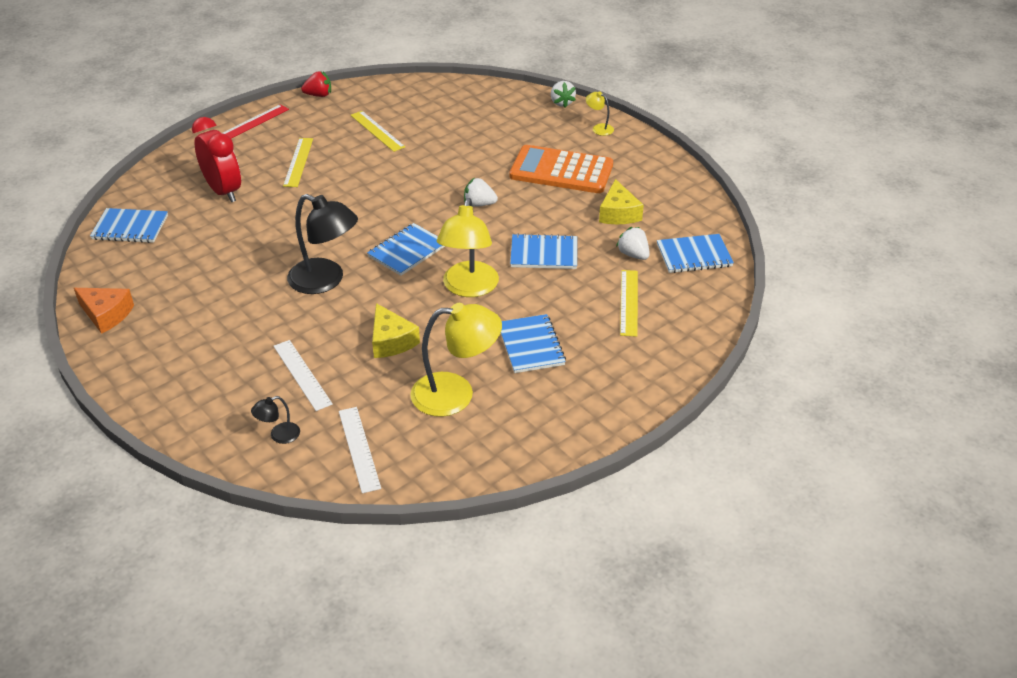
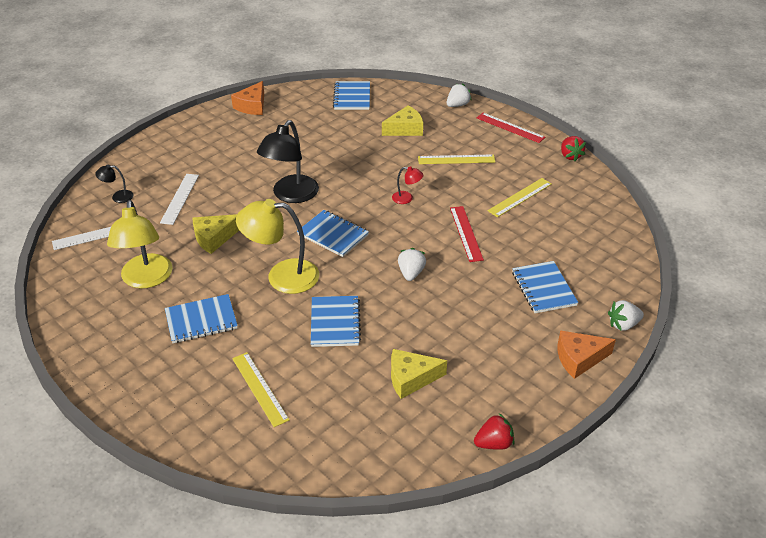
camera: 85 degrees right, 0 degrees up
(223, 191) = (405, 129): red clock -> yellow cheese
(279, 435) = (118, 197): black lamp -> black lamp turned 60 degrees counterclockwise
(302, 374) = (180, 198): white ruler -> white ruler turned 45 degrees counterclockwise
(358, 199) = (407, 198): none -> red lamp
(425, 167) = (466, 233): none -> red ruler
(561, 171) = (482, 330): orange calculator -> none
(599, 128) = (579, 359): yellow lamp -> orange cheese
(629, 302) = (260, 388): yellow ruler -> yellow ruler turned 60 degrees clockwise
(633, 254) = (338, 391): white strawberry -> white strawberry (457, 105)
(688, 178) = (494, 443): none -> red strawberry
(694, 255) = (340, 445): blue notebook -> blue notebook (543, 288)

